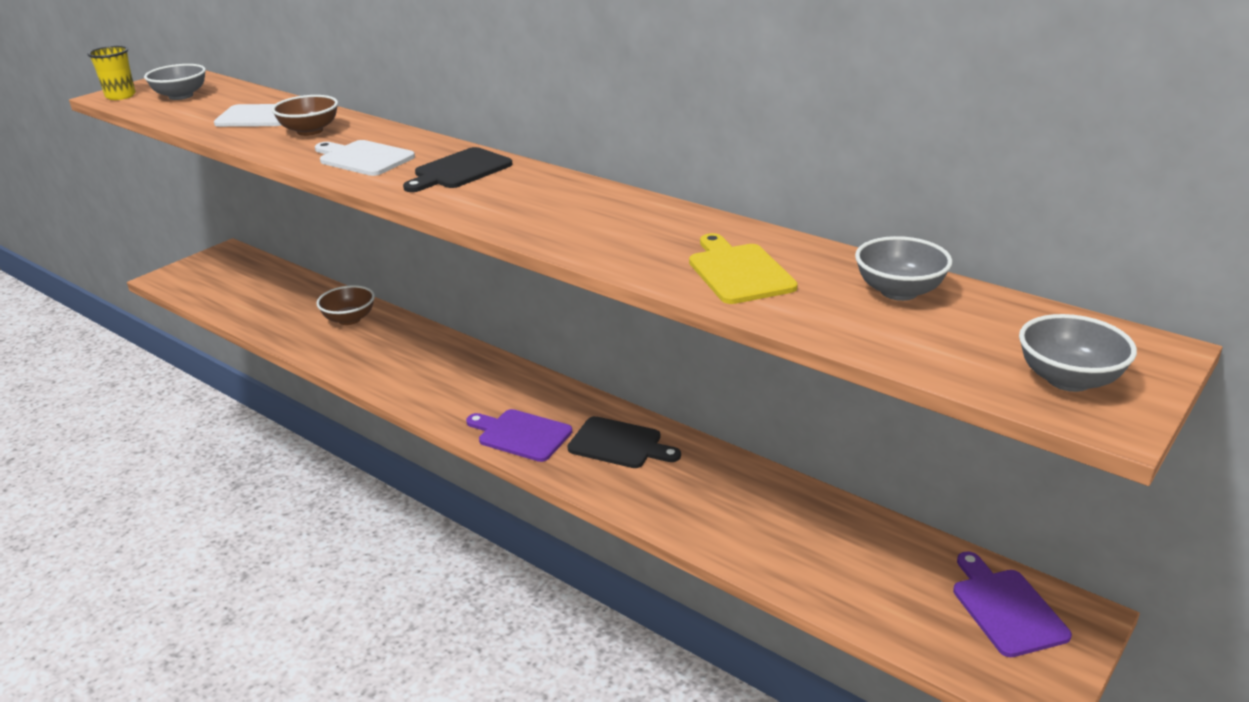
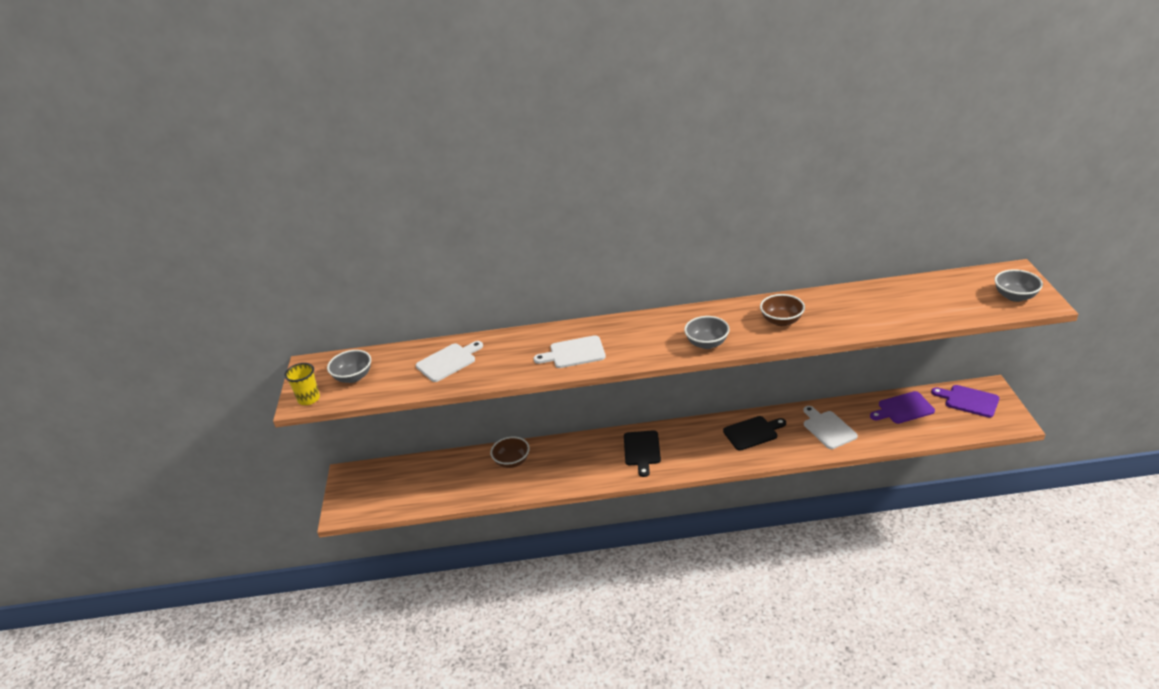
camera: 40 degrees left, 5 degrees up
(310, 131) = (501, 354): brown bowl -> brown bowl (781, 321)
(459, 170) = (638, 333): black cutting board -> black cutting board (642, 450)
(521, 435) = (706, 457): purple cutting board -> purple cutting board (903, 408)
(719, 501) = (828, 428): none -> white cutting board
(738, 272) = (853, 315): yellow cutting board -> none
(899, 291) = (915, 291): grey bowl -> grey bowl (707, 343)

